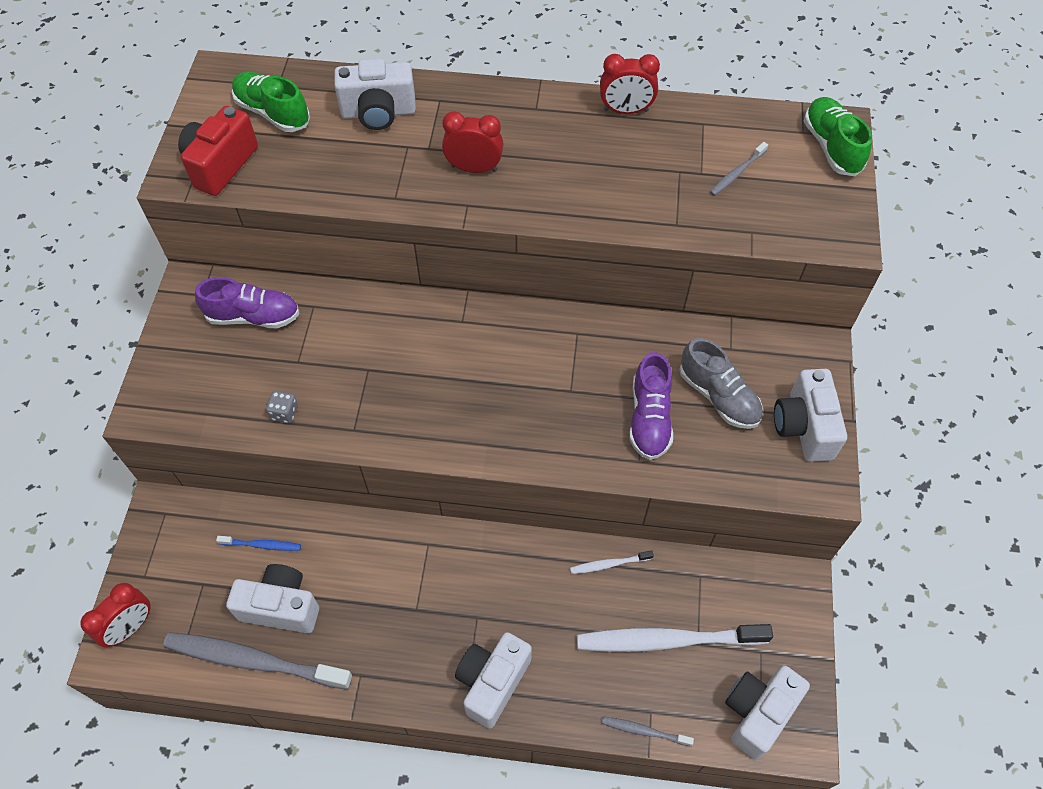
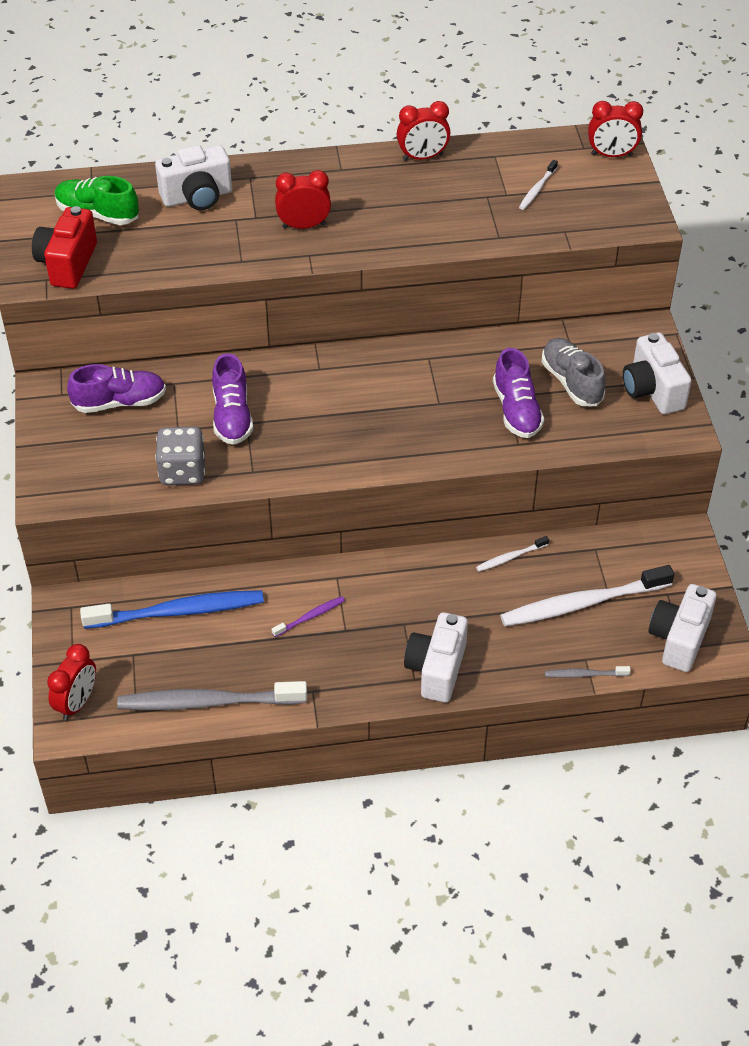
camera: 15 degrees left, 10 degrees down
(261, 545) = (177, 612): blue toothbrush -> blue toothbrush, size x2.20
(281, 607) = (216, 655): white camera -> none
(284, 413) = (182, 471): grey dice -> grey dice, size x1.95
(356, 358) = (232, 416): none -> purple shoe
(386, 584) = (310, 617): none -> purple toothbrush
(718, 396) = (571, 382): grey shoe -> grey shoe turned 150 degrees counterclockwise
(737, 173) = (537, 189): grey toothbrush -> white toothbrush
(831, 147) = (611, 155): green shoe -> red clock

